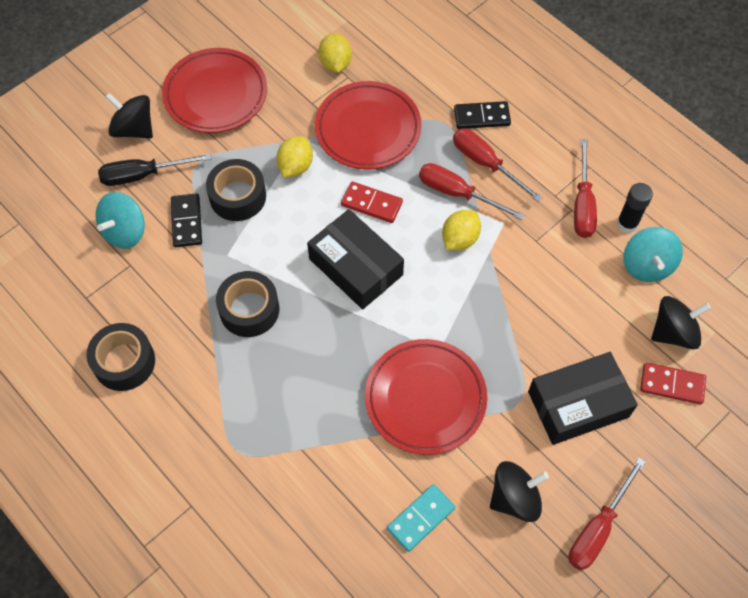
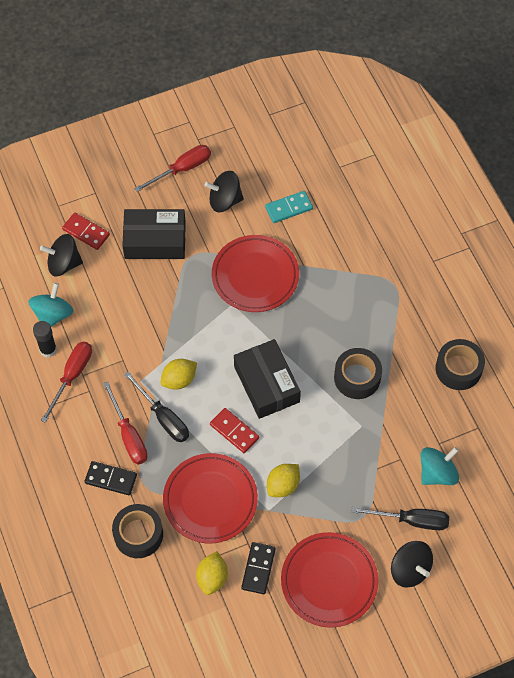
camera: 160 degrees left, 0 degrees up
(186, 222) = (386, 465): black domino -> black domino (258, 569)
(238, 196) = (338, 474): black tape -> black tape (138, 534)
(457, 193) = (163, 417): red screwdriver -> black screwdriver

